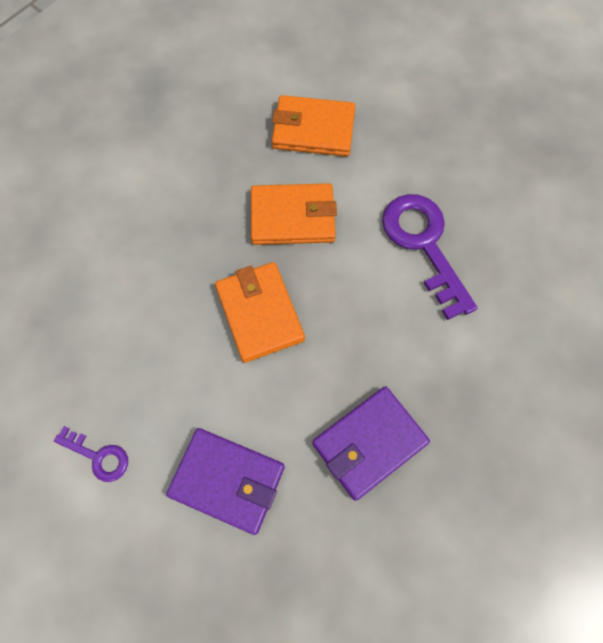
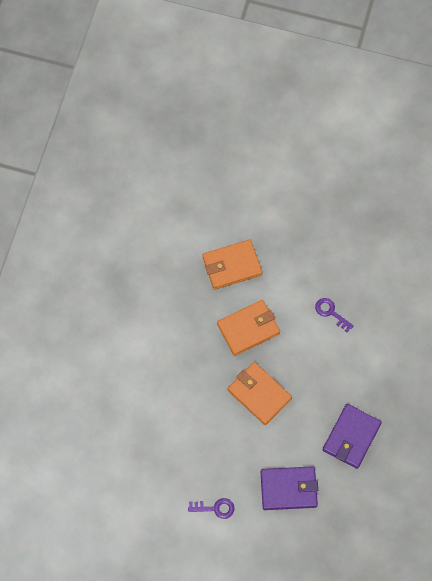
camera: 25 degrees left, 0 degrees up
(423, 245) = (331, 312): purple key -> purple key, size x0.50

